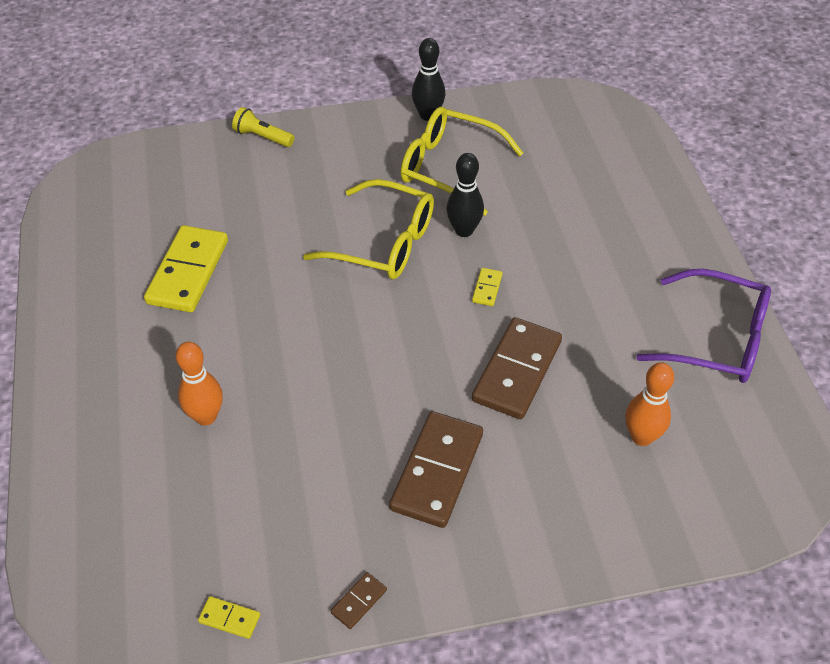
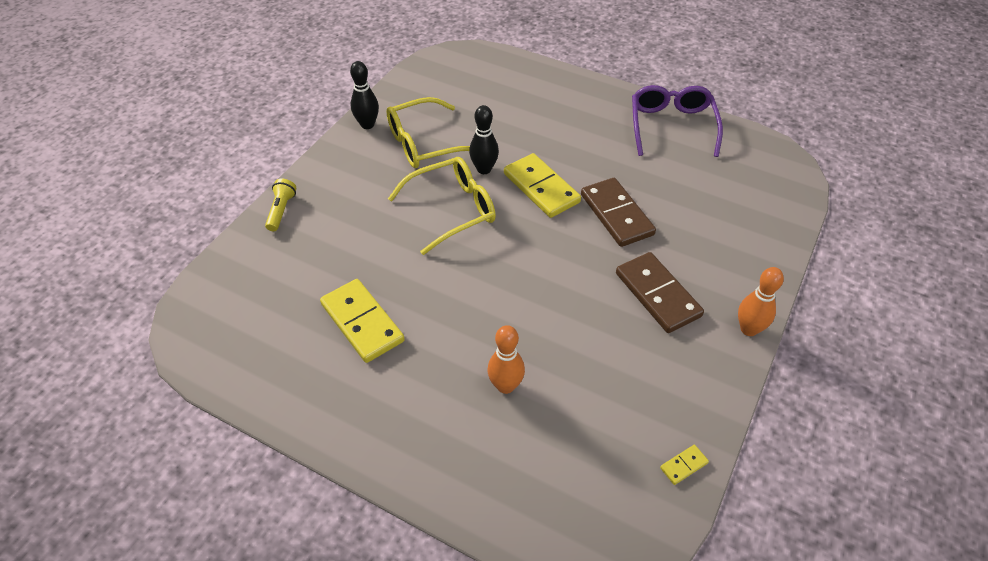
camera: 50 degrees left, 0 degrees up
(262, 137) = (281, 210): yellow flashlight -> yellow flashlight turned 120 degrees clockwise
(359, 601) = (722, 389): brown domino -> none
(487, 288) = (541, 188): yellow domino -> yellow domino, size x2.32
(641, 437) = (710, 195): orange bowling pin -> orange bowling pin (748, 329)
(716, 339) = (671, 126): purple glasses -> purple glasses turned 60 degrees counterclockwise

